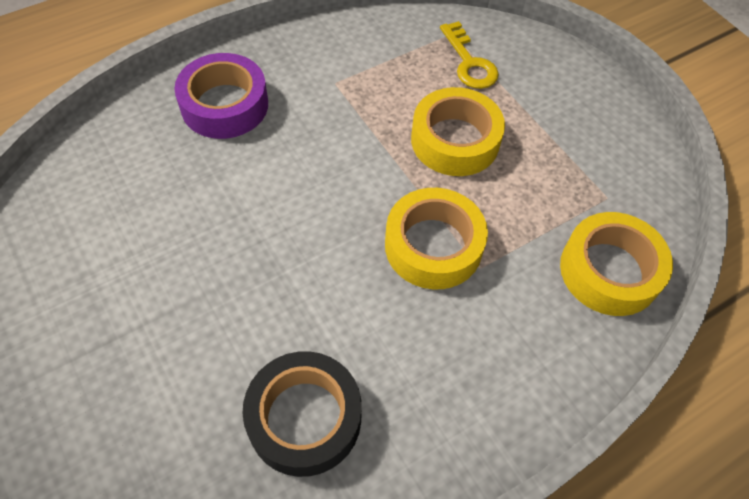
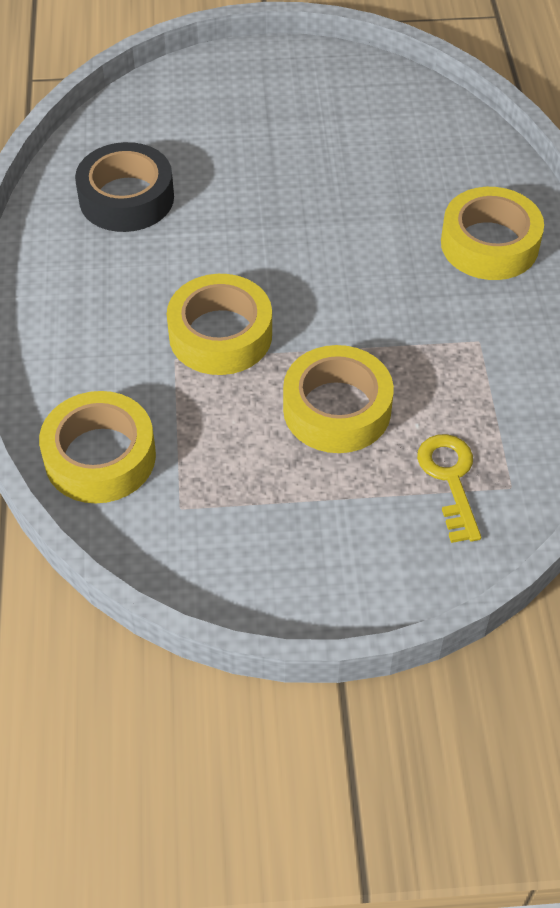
camera: 120 degrees right, 5 degrees down
(224, 105) = (489, 244): purple tape -> yellow tape
(469, 62) = (450, 479): yellow key -> yellow key turned 75 degrees clockwise

